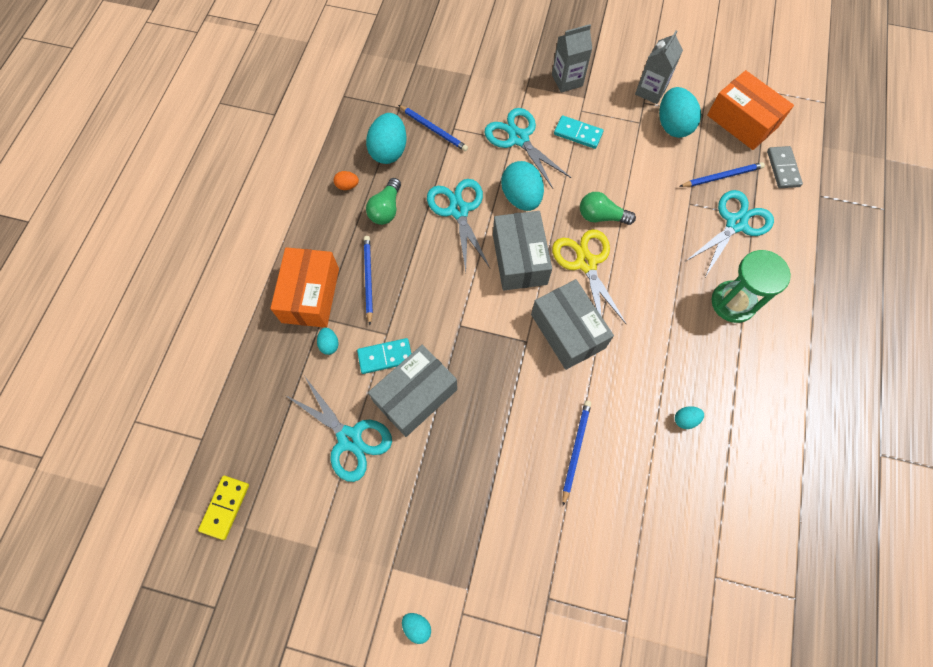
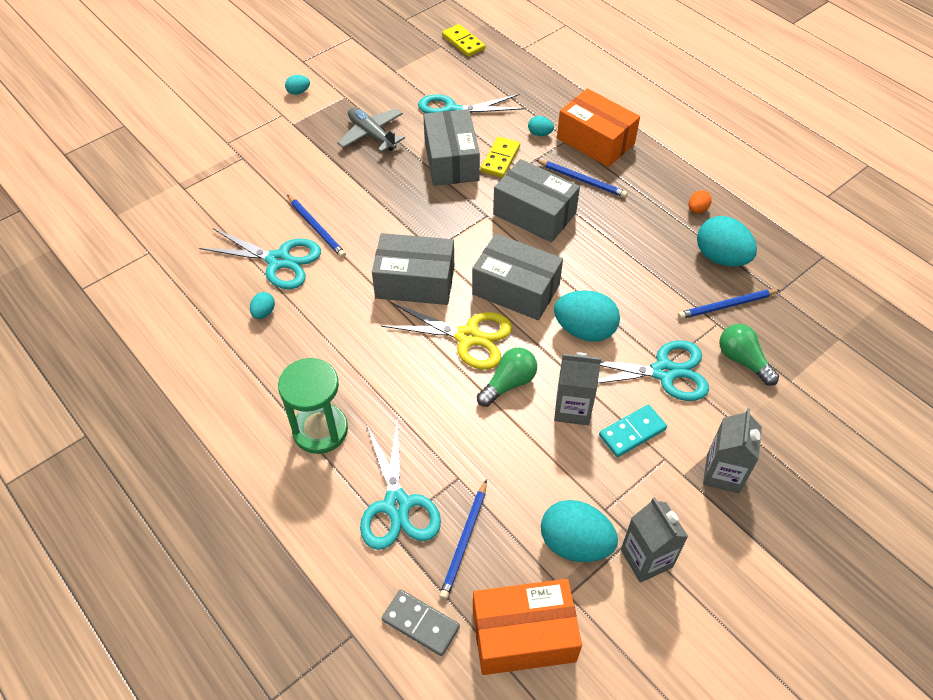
camera: 125 degrees right, 15 degrees down
(385, 357) = (500, 159): turquoise domino -> yellow domino
(386, 209) = (649, 223): green light bulb -> green light bulb (743, 360)
(430, 493) = (372, 135): none -> grey plane
(433, 291) = (534, 214): none -> grey box
(458, 210) = (607, 274): turquoise scissors -> turquoise scissors (278, 260)
(588, 172) = (572, 409): none -> grey carton

